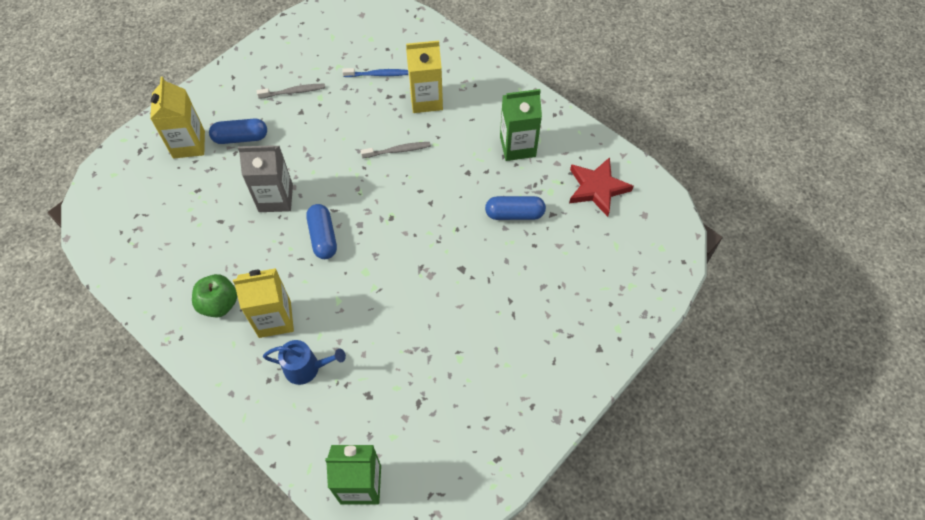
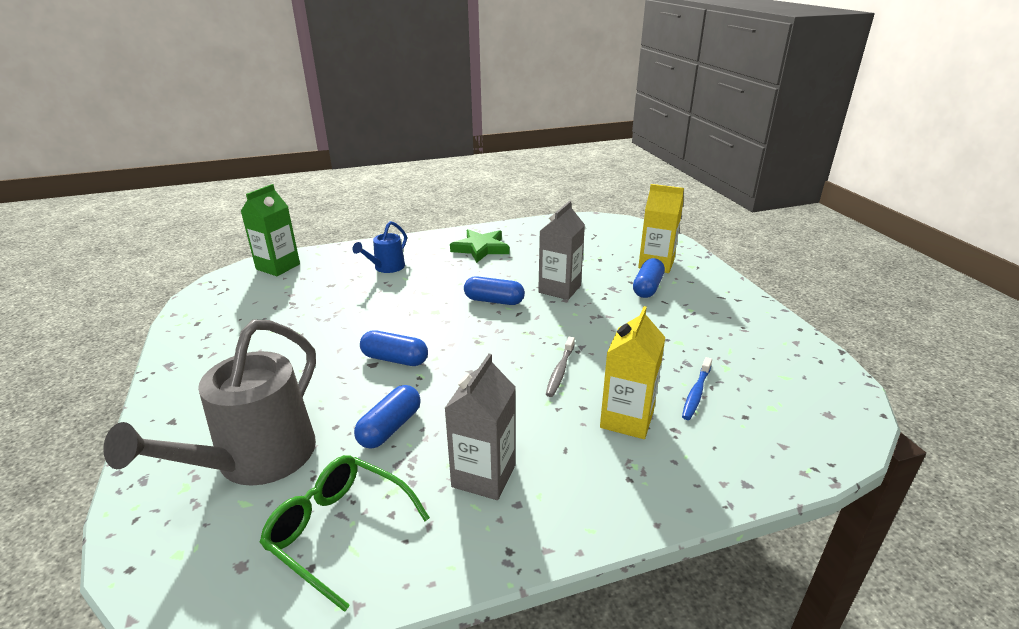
camera: 120 degrees right, 30 degrees down
(219, 304) = (481, 248): green apple -> green star
(274, 319) = (442, 265): yellow carton -> none
(293, 92) = (696, 328): grey toothbrush -> none
(447, 258) = (395, 359): none -> blue capsule
(517, 146) = (484, 476): green carton -> grey carton
(588, 266) = (257, 459): none -> grey watering can
(597, 188) = (338, 531): red star -> green glasses

